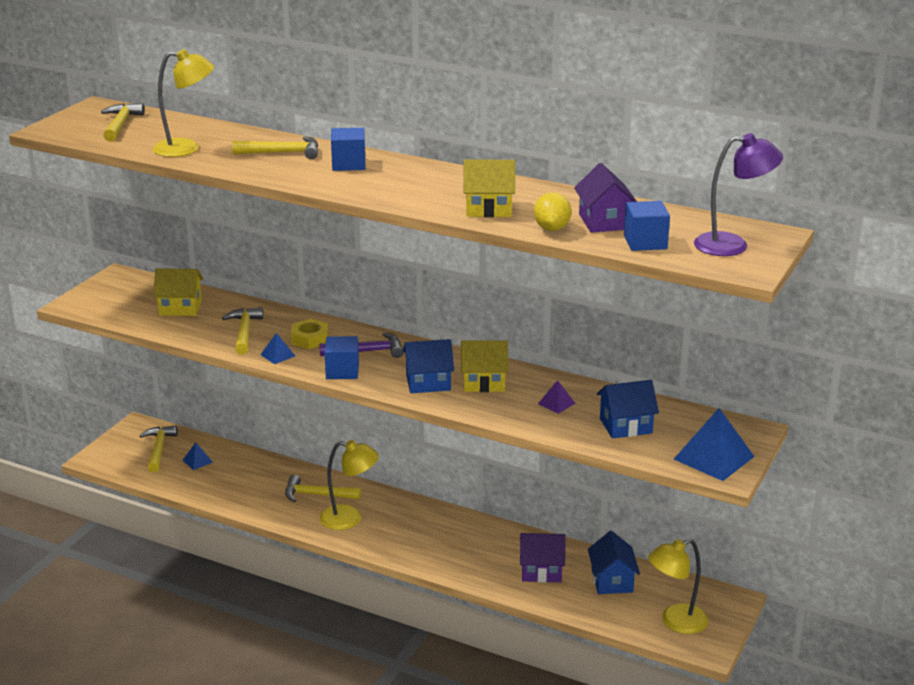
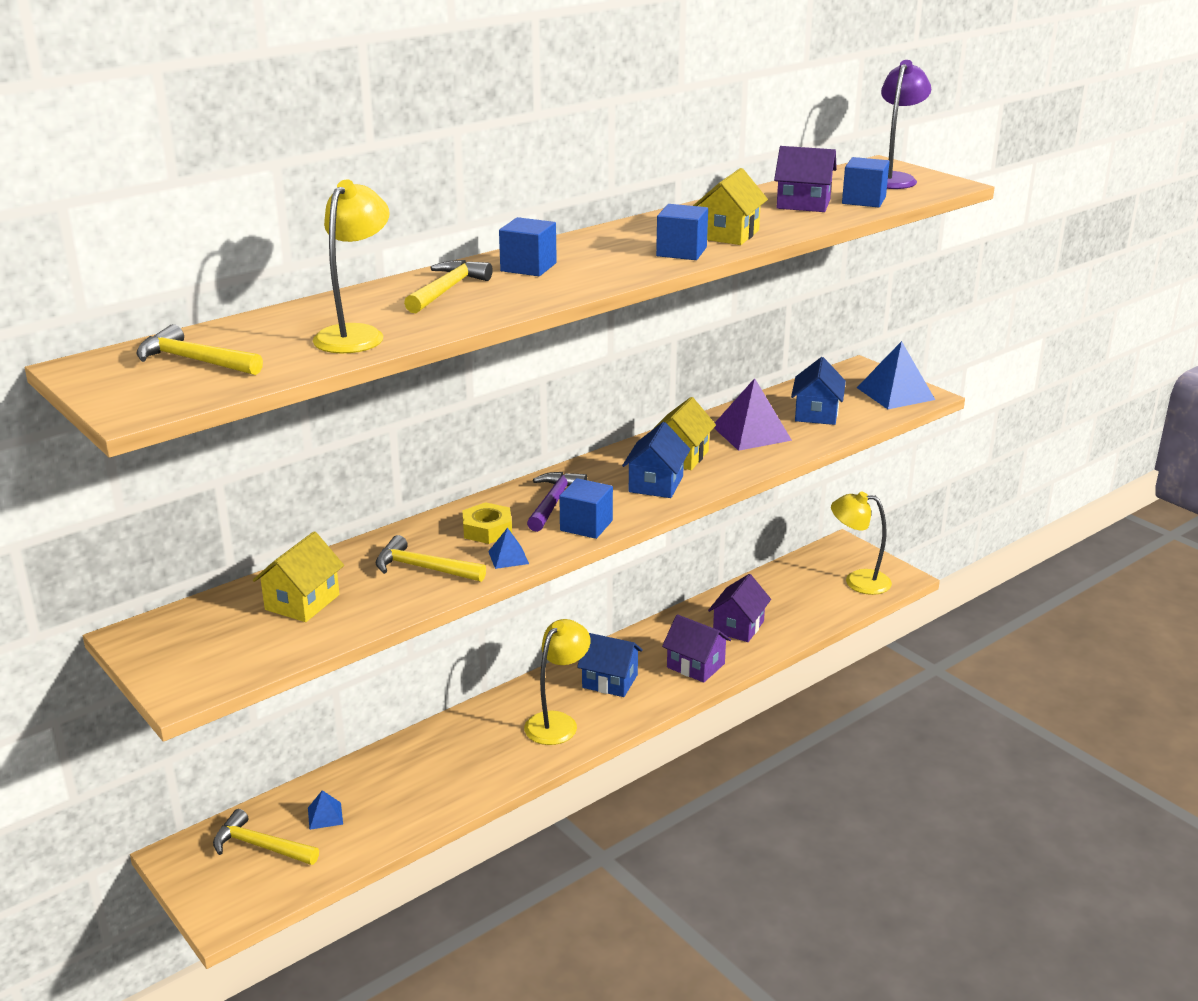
camera: 65 degrees left, 0 degrees up
(317, 495) = (489, 734): yellow hammer -> none
(429, 201) = (681, 252): none -> blue cube
(468, 562) = (695, 665): none -> purple house
(552, 228) = (802, 222): yellow lemon -> none
(556, 403) = (751, 433): purple pyramid -> purple pyramid, size x2.03
(612, 581) = (778, 594): blue house -> blue house (610, 681)
(675, 622) = (858, 581): yellow lamp -> yellow lamp turned 105 degrees clockwise

